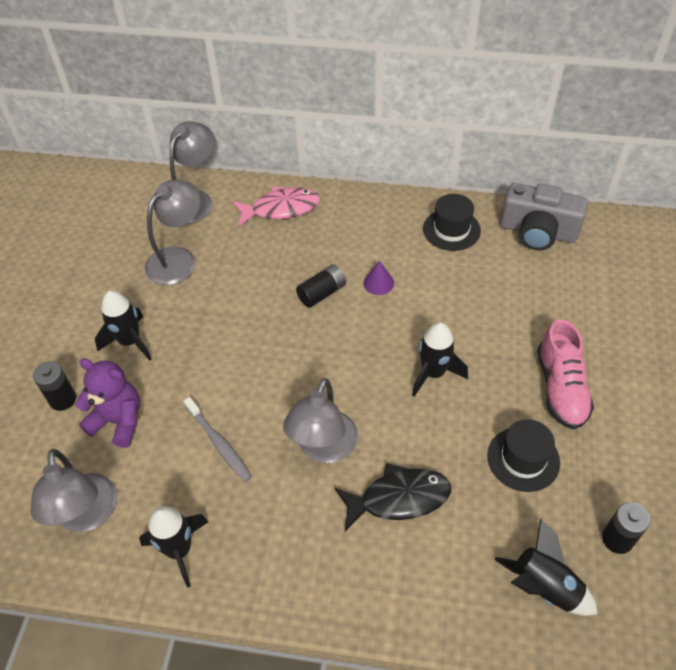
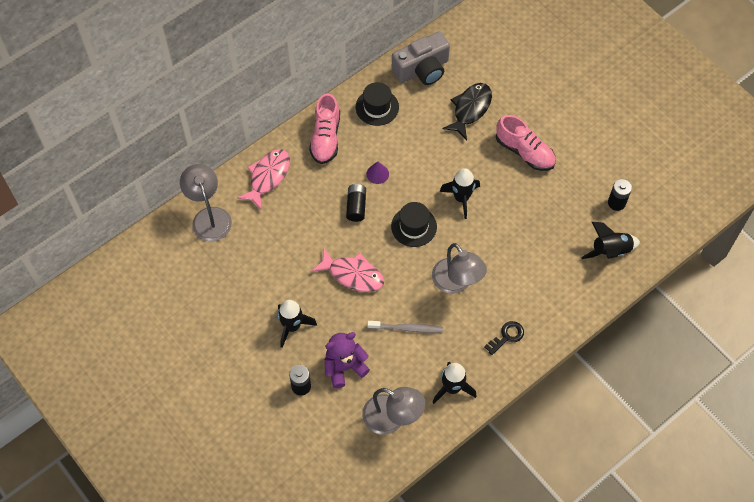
camera: 50 degrees left, 10 degrees up
(178, 259) = (252, 259): grey lamp -> none
(239, 347) = (353, 274): none -> pink fish
(303, 557) = (507, 336): none -> black key
(371, 218) = (325, 138): none -> pink shoe
(399, 498) = (515, 272): black fish -> black fish (470, 109)
(523, 459) = (545, 203): black hat -> black hat (414, 226)

